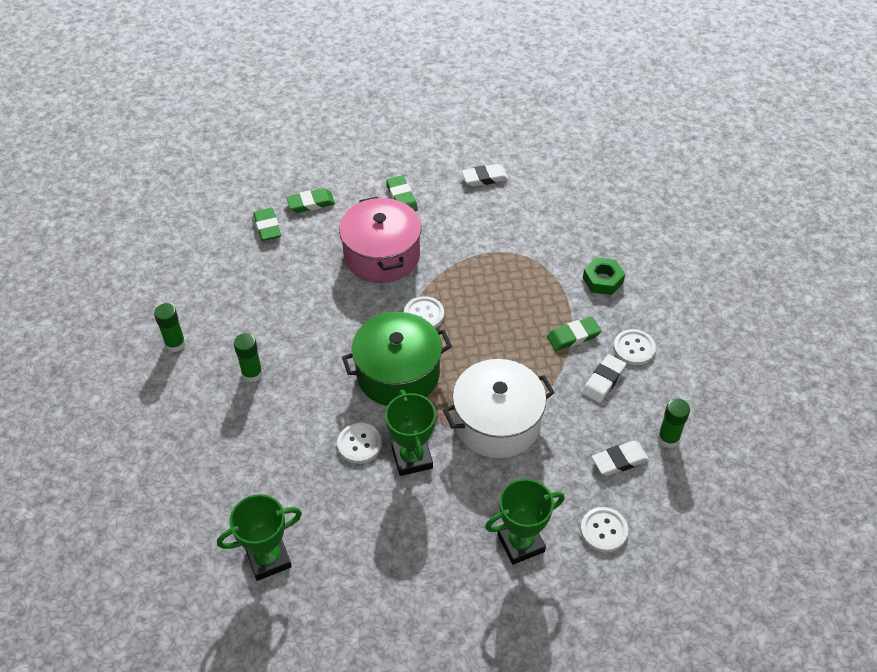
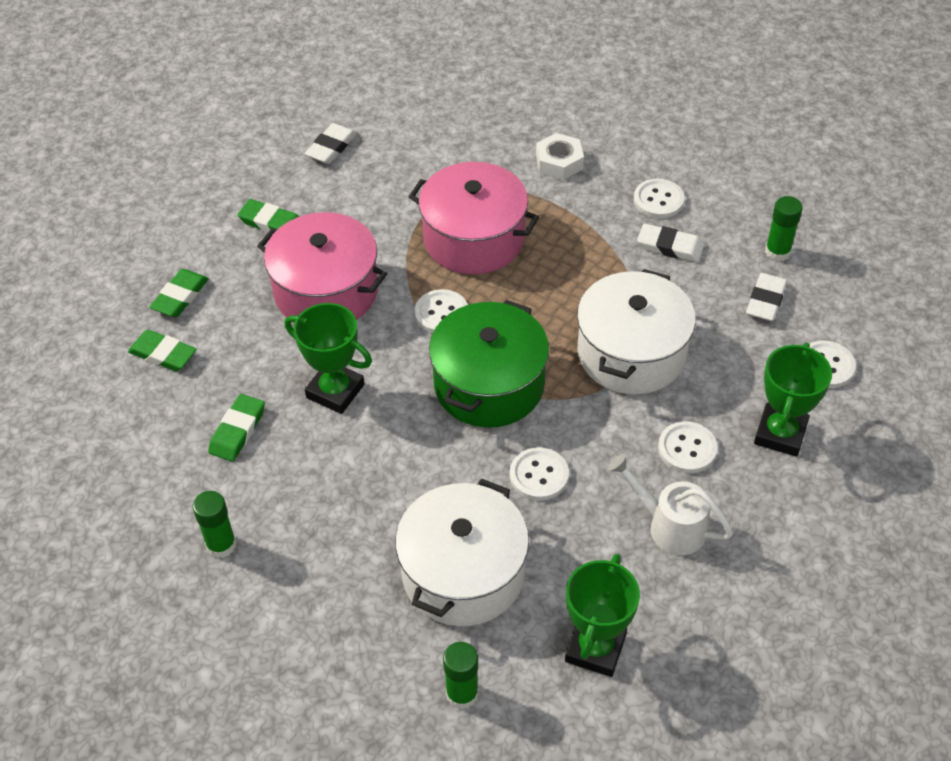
camera: 45 degrees left, 0 degrees up
(252, 373) = (346, 503): green glue stick -> green glue stick (462, 694)
(258, 459) = (463, 573): none -> white pot
(389, 534) = (669, 526): none -> white watering can
(412, 458) = (601, 446): green trophy -> green trophy (335, 391)
(456, 502) = (687, 449): none -> white button
(495, 287) = (474, 238): none -> pink pot
(573, 336) = (597, 229): green eraser -> green eraser (237, 431)
(603, 280) = (559, 162): green nut -> white nut
(603, 381) = (670, 246): white eraser -> white eraser turned 60 degrees counterclockwise

